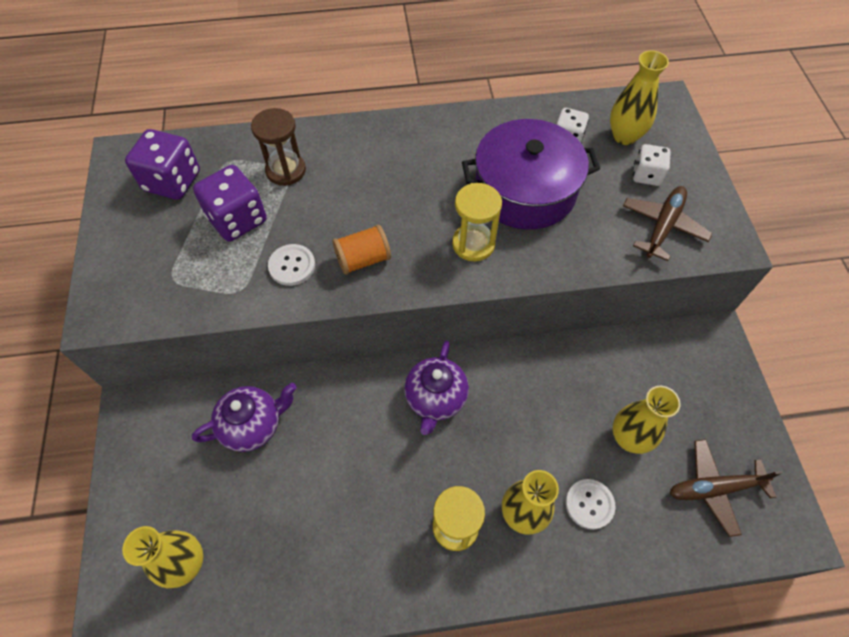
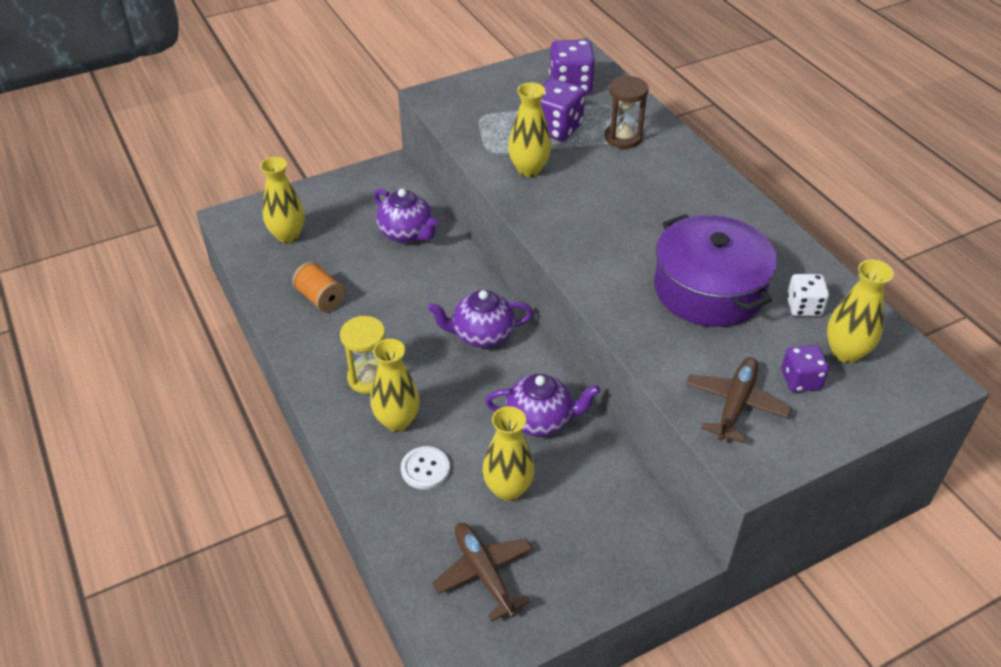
camera: 70 degrees right, 15 degrees down
(292, 266) = (529, 169): white button -> yellow vase
(363, 259) = (559, 206): orange spool -> orange spool (320, 298)
(473, 244) = (619, 268): yellow hourglass -> none
(557, 384) = (540, 420): none -> purple teapot
(646, 175) = (800, 380): white dice -> purple dice
(663, 226) = (735, 404): brown plane -> brown plane turned 75 degrees counterclockwise

